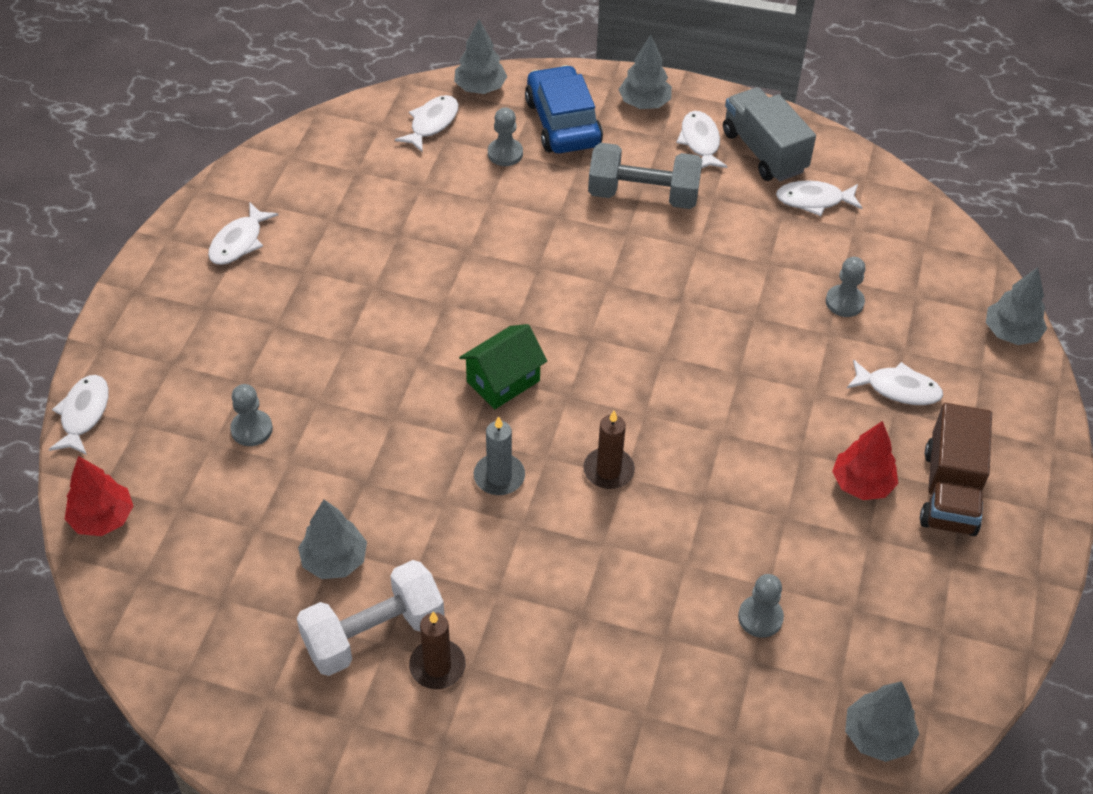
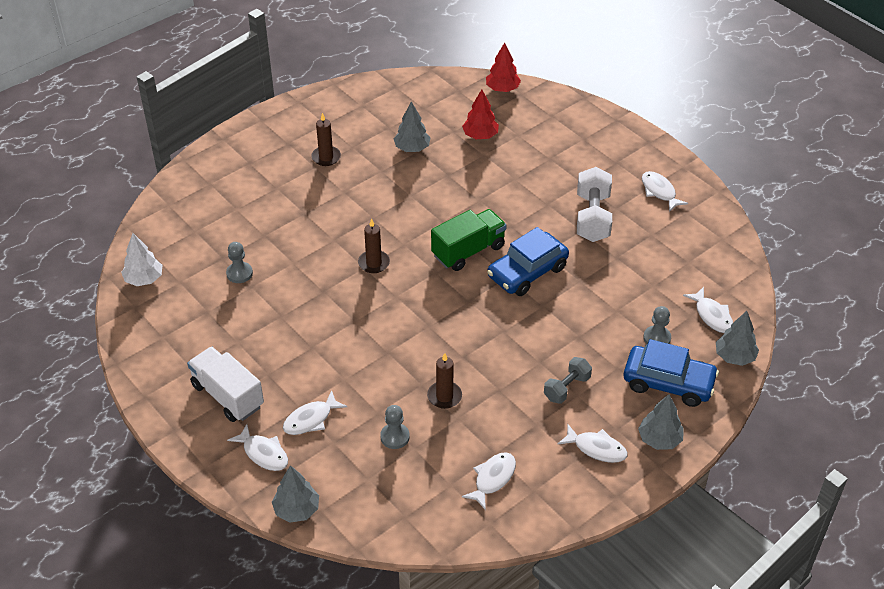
camera: 125 degrees right, 5 degrees down
(84, 414) = (573, 101): white fish -> white fish (263, 453)
(252, 429) = (515, 150): grey pawn -> none
(374, 634) = (361, 145): white dumbbell -> white dumbbell (592, 217)
(493, 305) = (527, 272): none -> blue car
(499, 476) = (408, 221): grey candle -> none
(503, 381) = (468, 251): green house -> green truck
(643, 195) = (567, 388): grey dumbbell -> grey dumbbell, size x0.61
(751, 288) = (444, 396): none -> brown candle
(764, 151) = (561, 480): grey truck -> none
(862, 484) = (269, 360): red tree -> red tree (480, 135)
(877, 736) = (144, 279): grey tree -> white tree
(949, 491) = (228, 395): brown truck -> white truck

